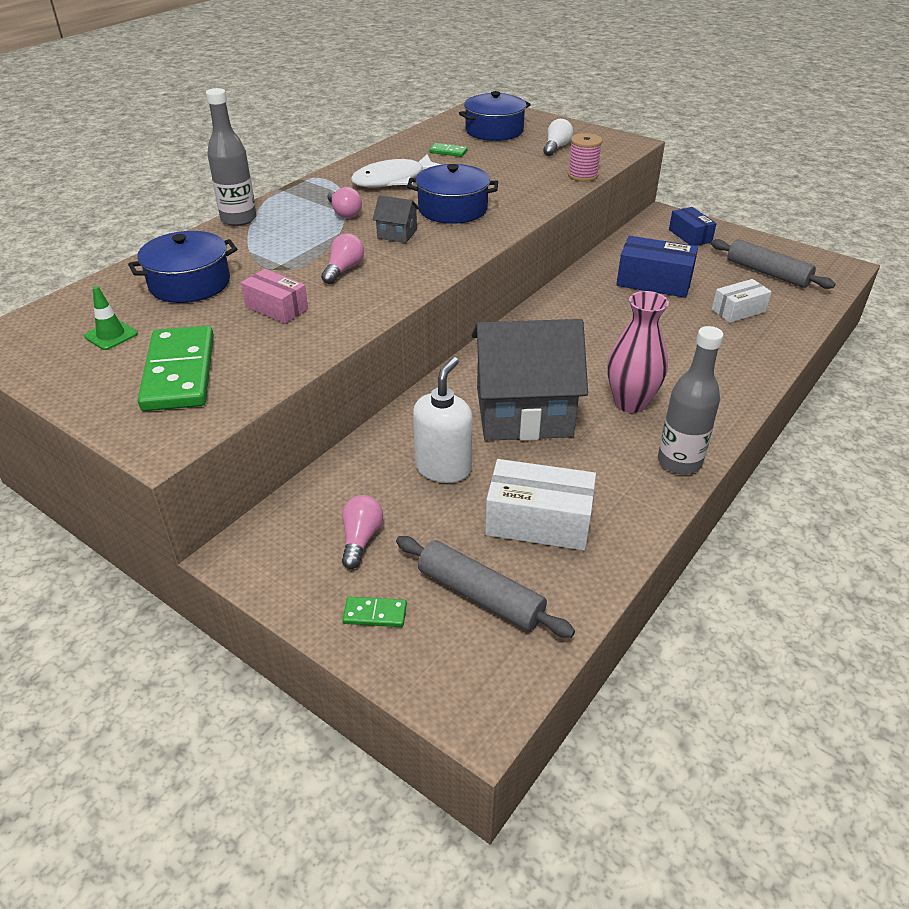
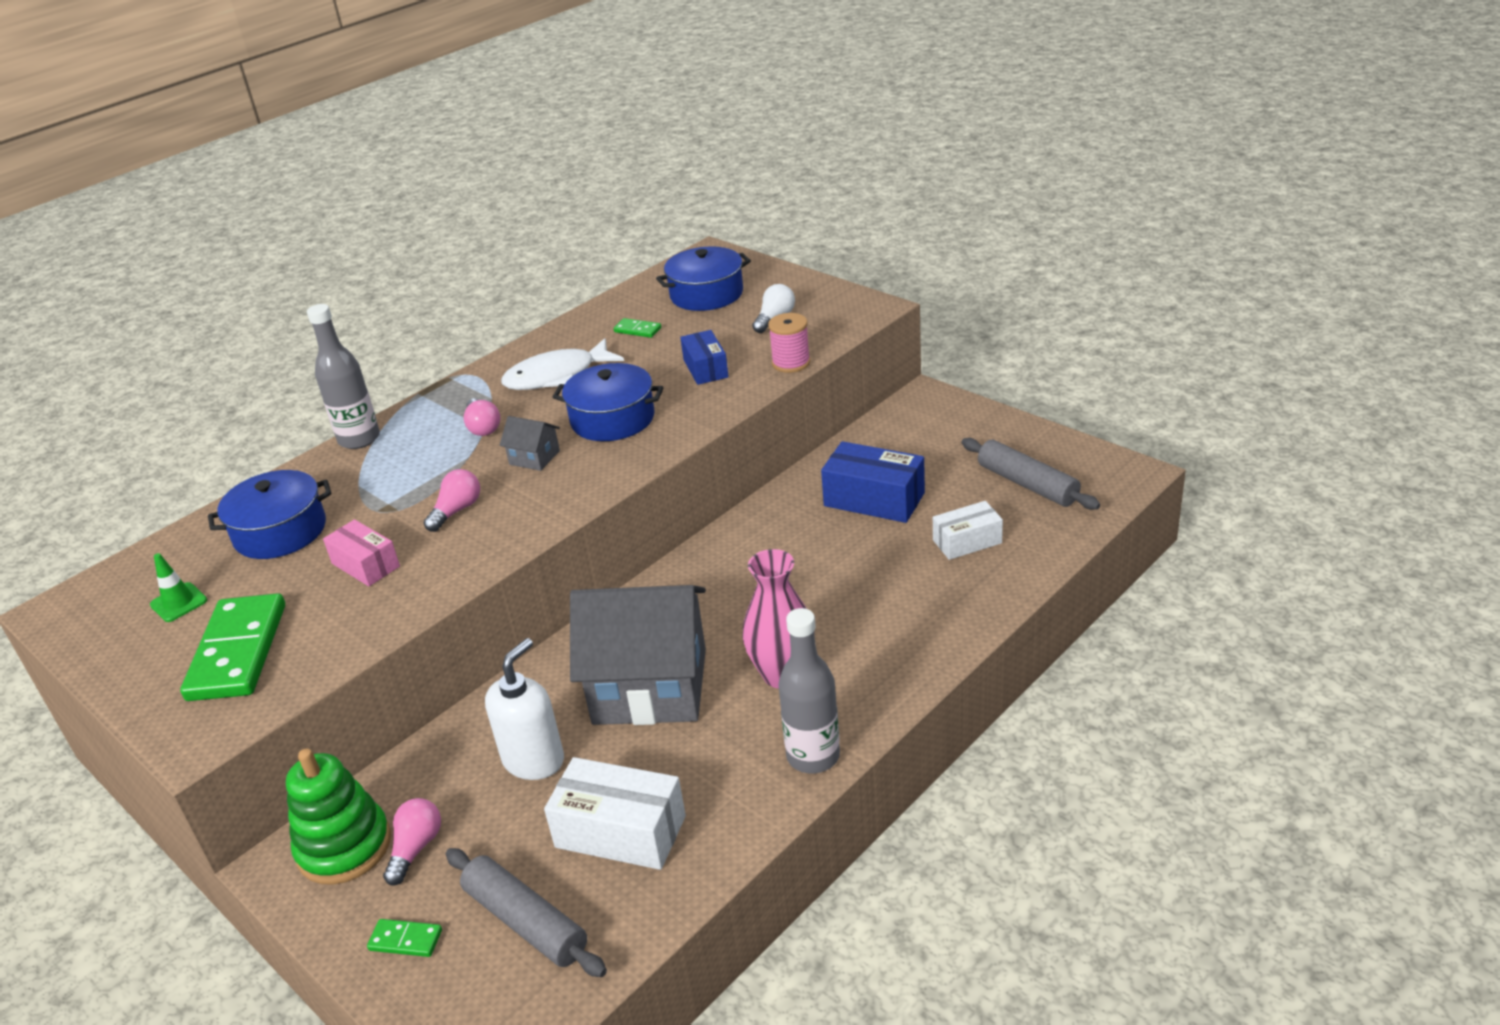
camera: 10 degrees right, 5 degrees down
(294, 539) = (344, 847): none -> green stacking toy
(690, 236) = (946, 428): blue box -> blue box (705, 368)

